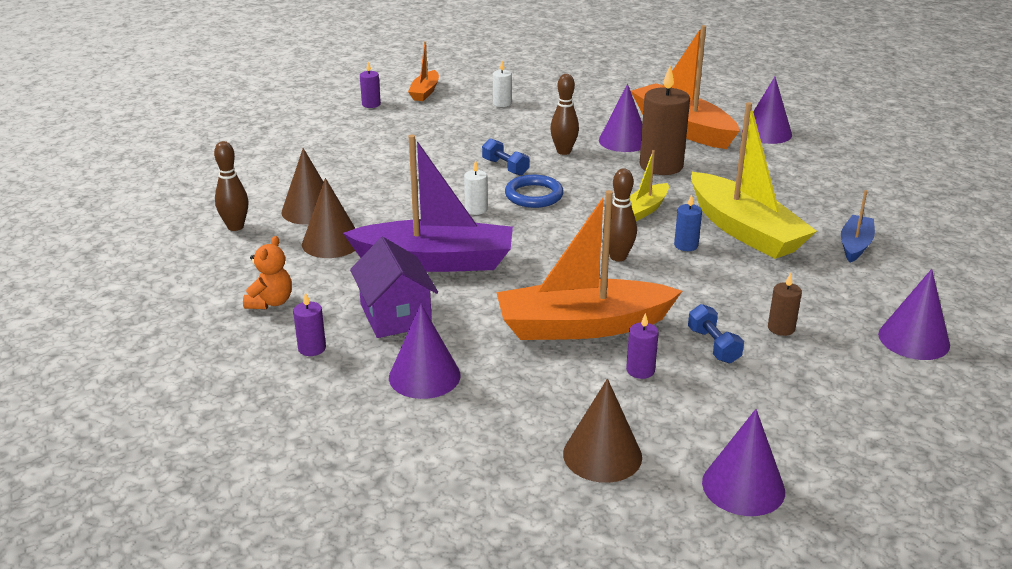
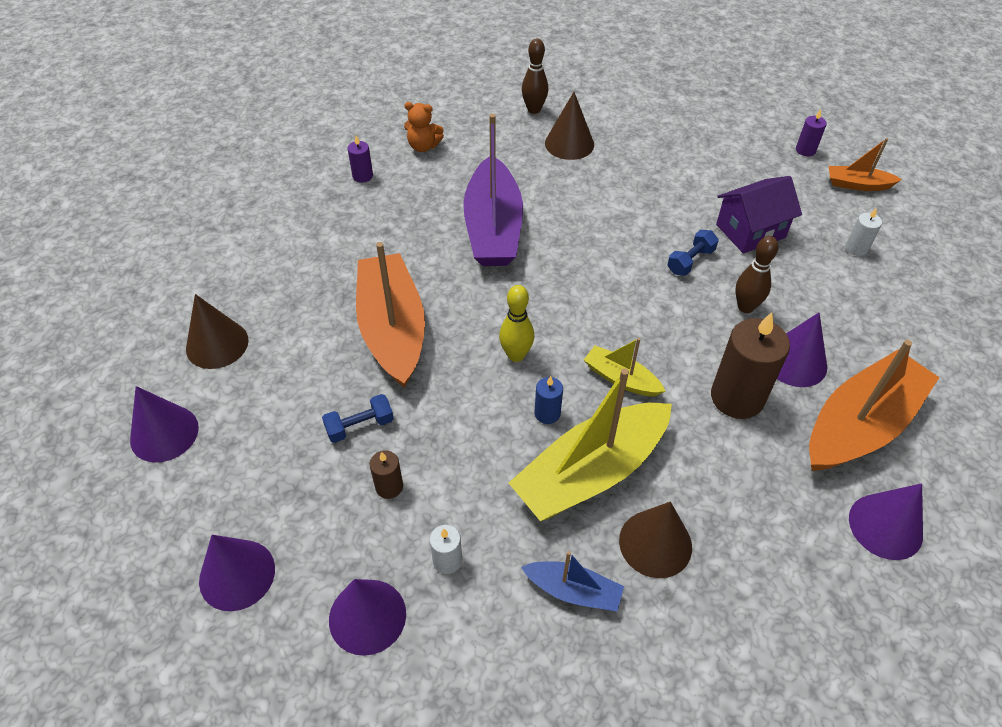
camera: 85 degrees right, 20 degrees up
(331, 242) = (516, 164): brown cone -> brown cone (655, 543)
(395, 315) = (407, 213): purple house -> purple house (750, 231)
(424, 376) = (325, 238): purple cone -> purple cone (237, 574)
(476, 209) = (593, 246): white candle -> white candle (447, 560)
(534, 195) = (632, 286): blue ring -> none
(618, 257) = (516, 355): brown bowling pin -> yellow bowling pin
(640, 370) = (324, 370): purple candle -> none

